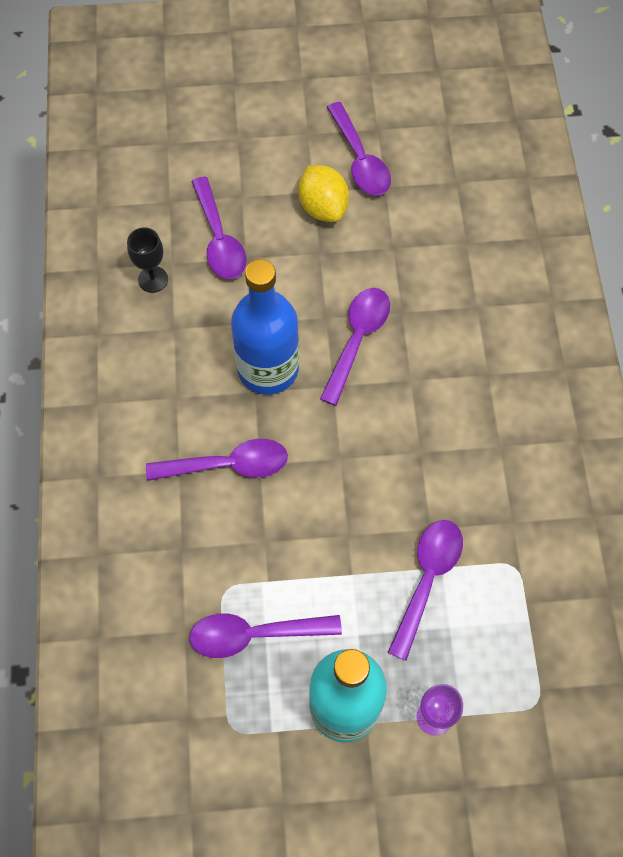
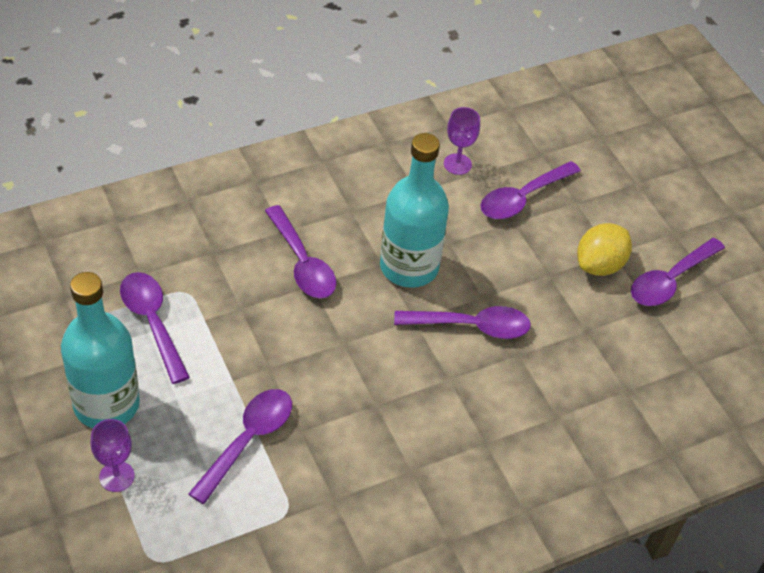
camera: 65 degrees right, 15 degrees down
(153, 279) = (457, 164): black goblet -> purple goblet
(268, 368) = (409, 267): blue bottle -> turquoise bottle
(427, 579) = (248, 440): purple spoon -> purple spoon turned 60 degrees counterclockwise

